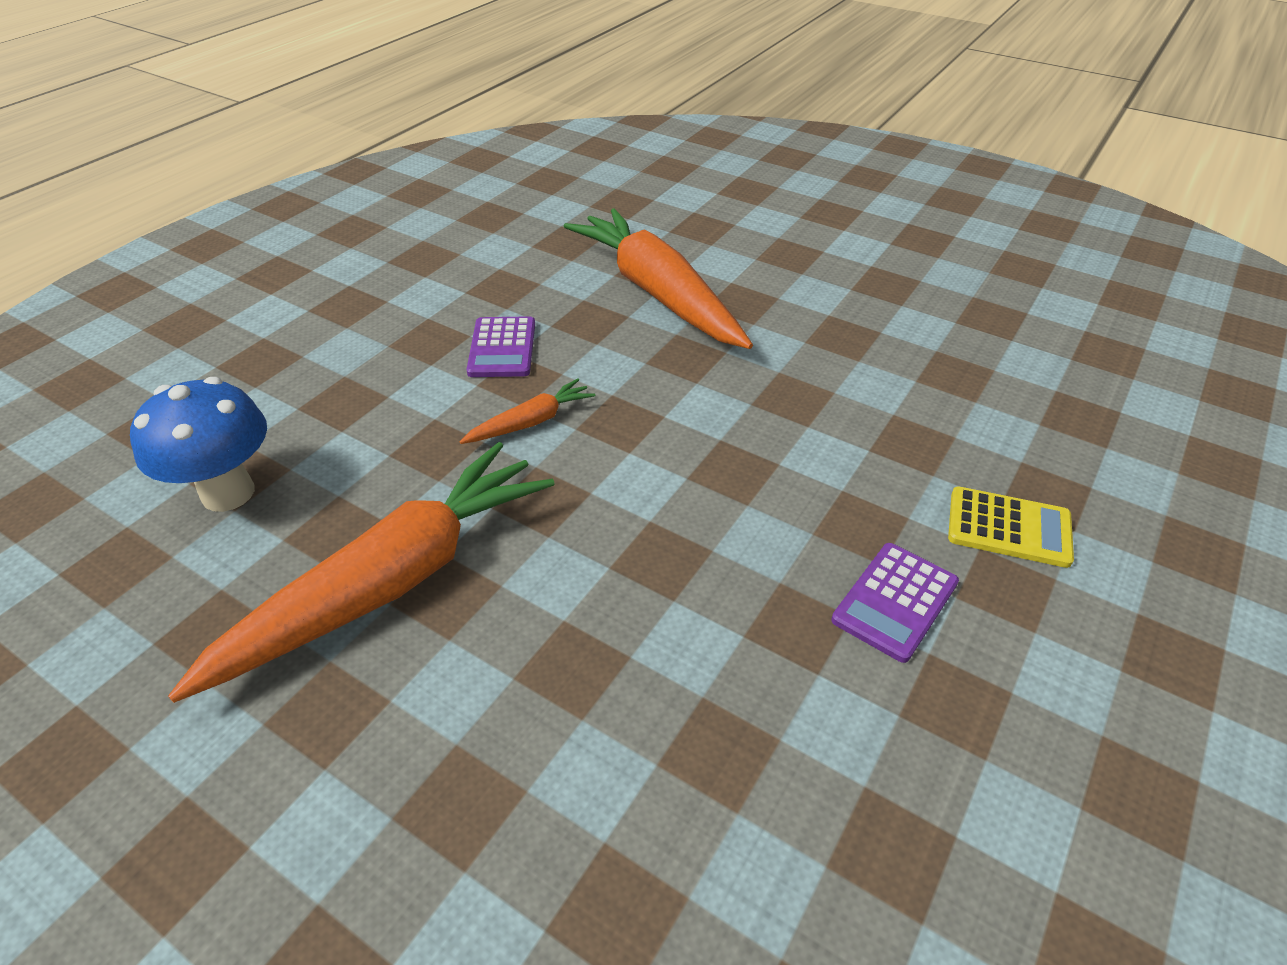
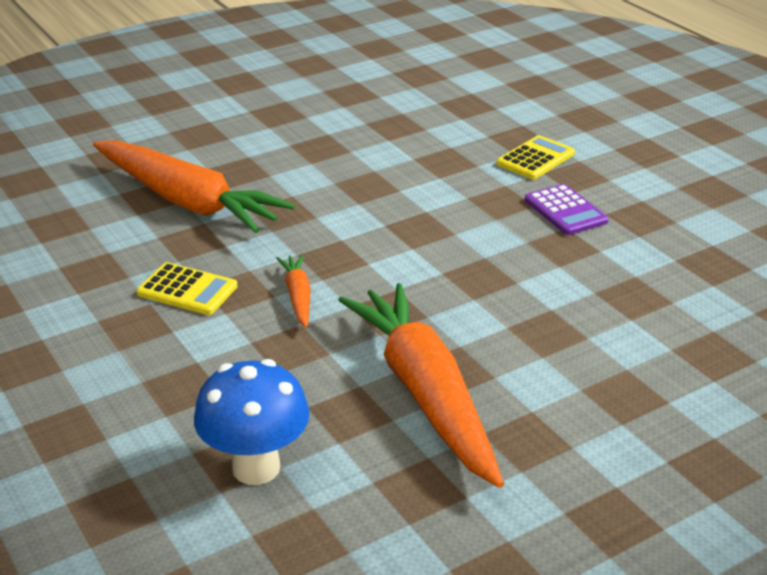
camera: 65 degrees left, 10 degrees down
(502, 348) = (187, 290): purple calculator -> yellow calculator
(657, 293) = (187, 201): orange carrot -> orange carrot turned 135 degrees counterclockwise

